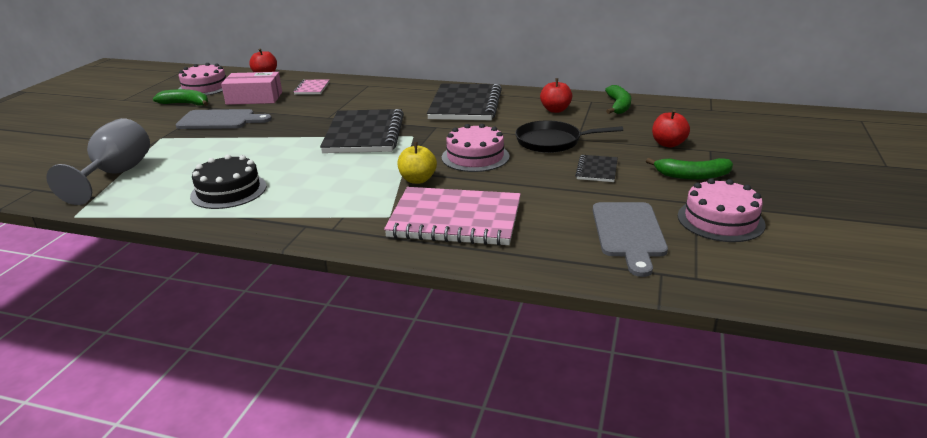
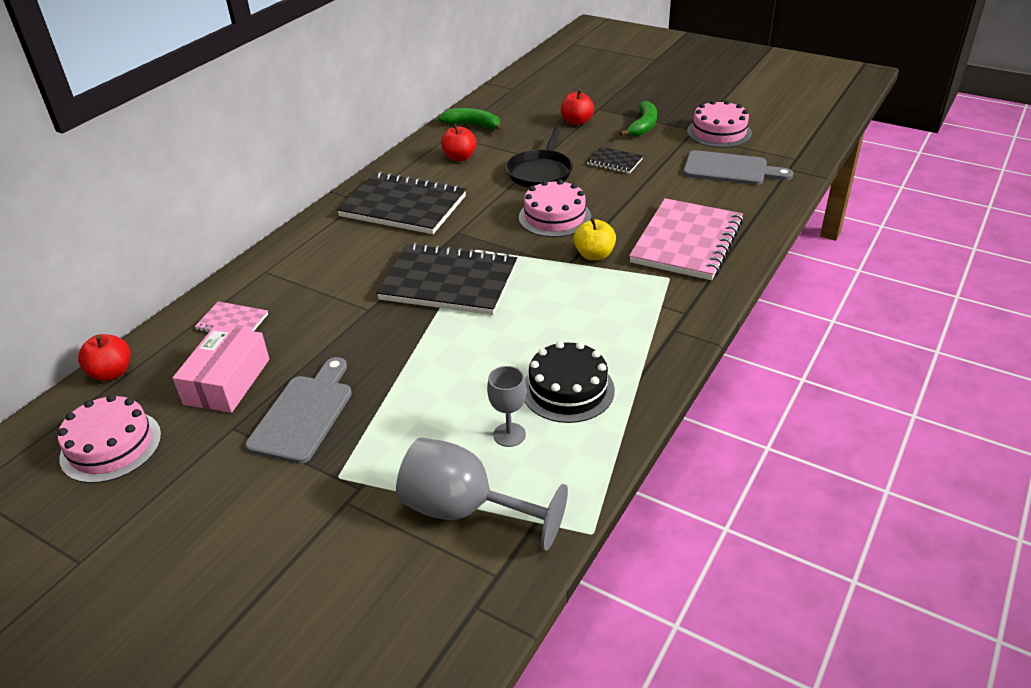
camera: 75 degrees left, 10 degrees up
(183, 178) = (509, 435): none -> grey goblet
(186, 104) = (187, 463): green banana -> none

